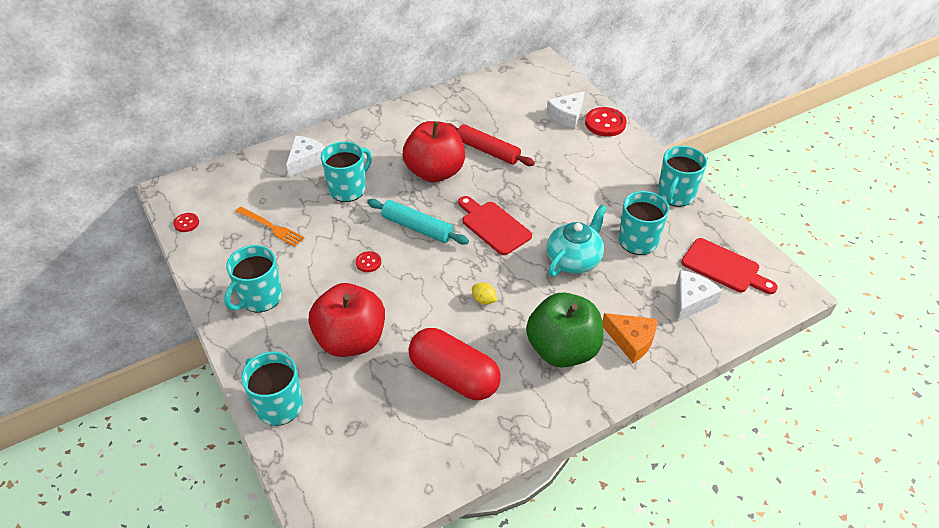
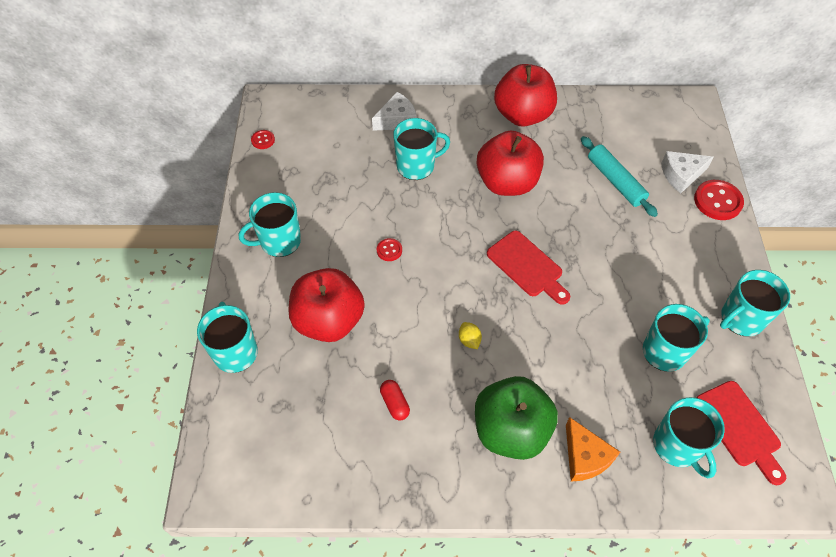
camera: 30 degrees right, 10 degrees up
(271, 227) = (328, 175): orange fork -> none
(414, 118) = (522, 115): none -> red apple
(417, 228) = (454, 235): turquoise rolling pin -> turquoise rolling pin (615, 181)
(454, 376) = (395, 403): red capsule -> red capsule, size x0.43
(488, 151) = (573, 181): red rolling pin -> none
(493, 226) = (527, 266): red cutting board -> red cutting board turned 150 degrees clockwise
(574, 259) = (584, 340): turquoise teapot -> none
(691, 300) = (677, 446): white cheese -> turquoise mug

